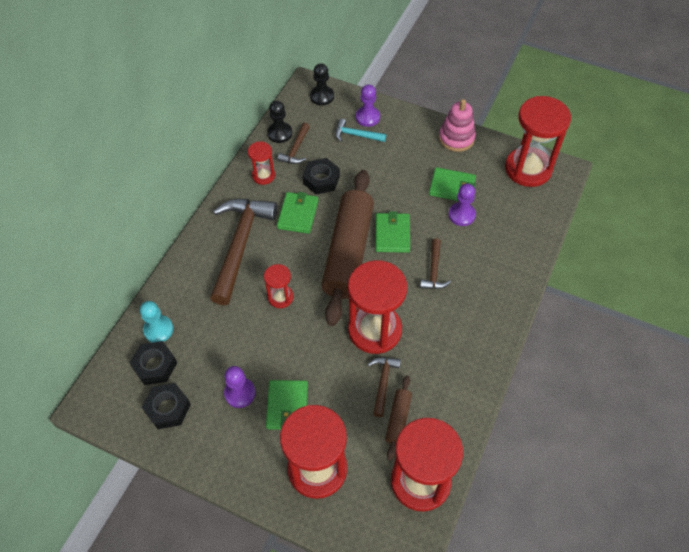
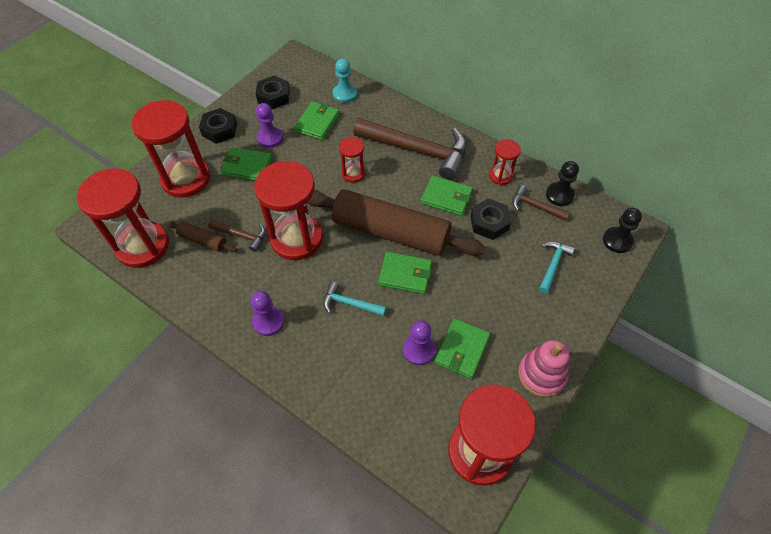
camera: 100 degrees right, 0 degrees up
(155, 365) = (313, 91): black nut -> black nut (220, 130)
(209, 348) = (317, 123): none -> green wallet
(367, 117) = (581, 281): purple pawn -> purple pawn (268, 321)
(434, 270) = (350, 304): brown hammer -> turquoise hammer

